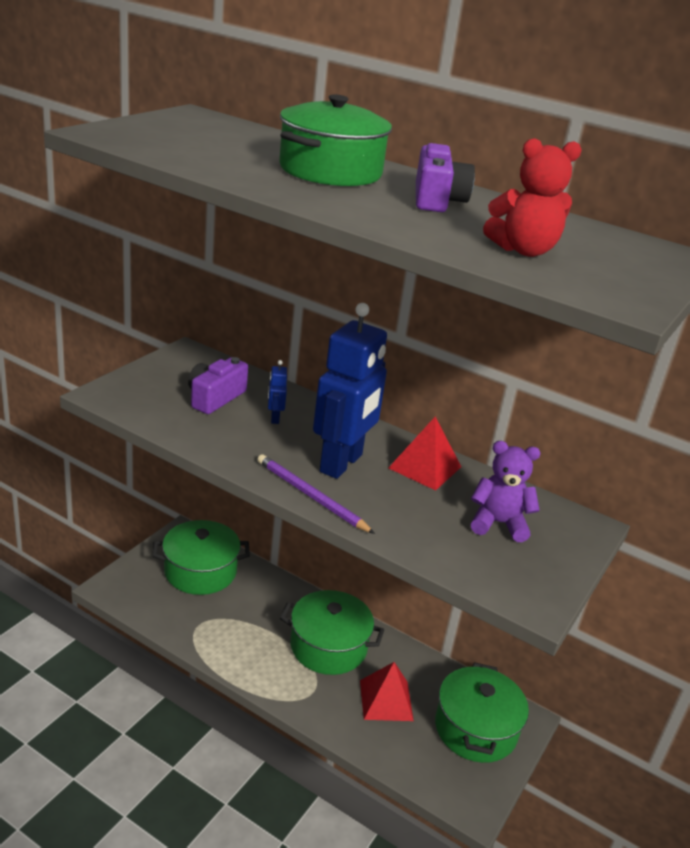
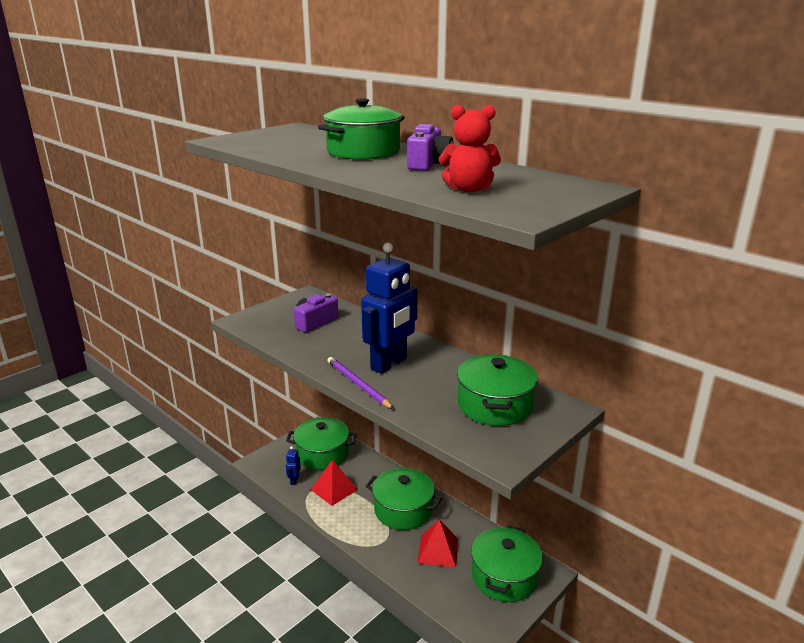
camera: 15 degrees right, 5 degrees down
(274, 418) = (352, 335): blue robot -> blue robot (294, 480)
(425, 467) = (451, 367): red pyramid -> red pyramid (334, 489)
(498, 523) = (495, 405): purple teddy bear -> green pot

